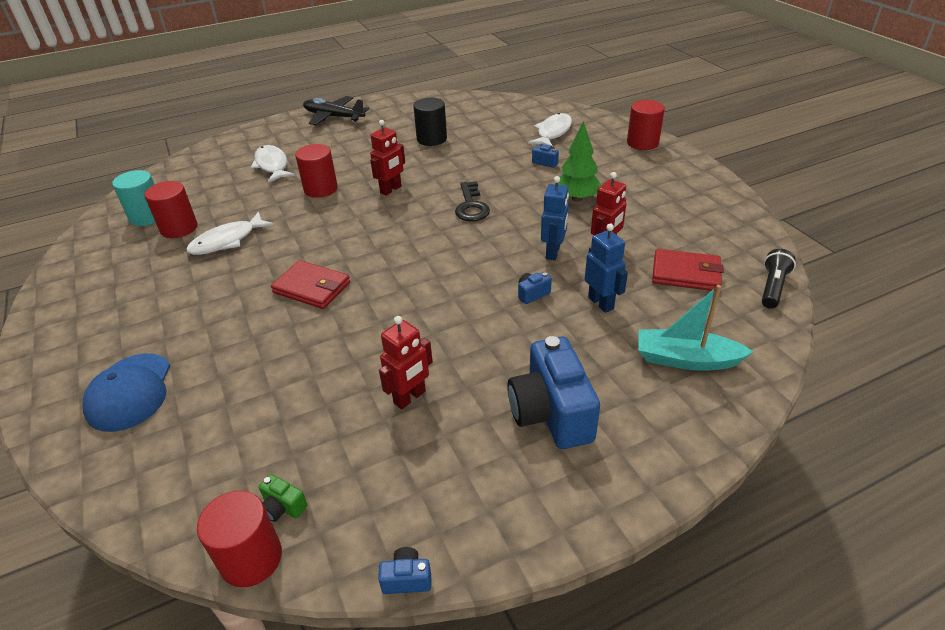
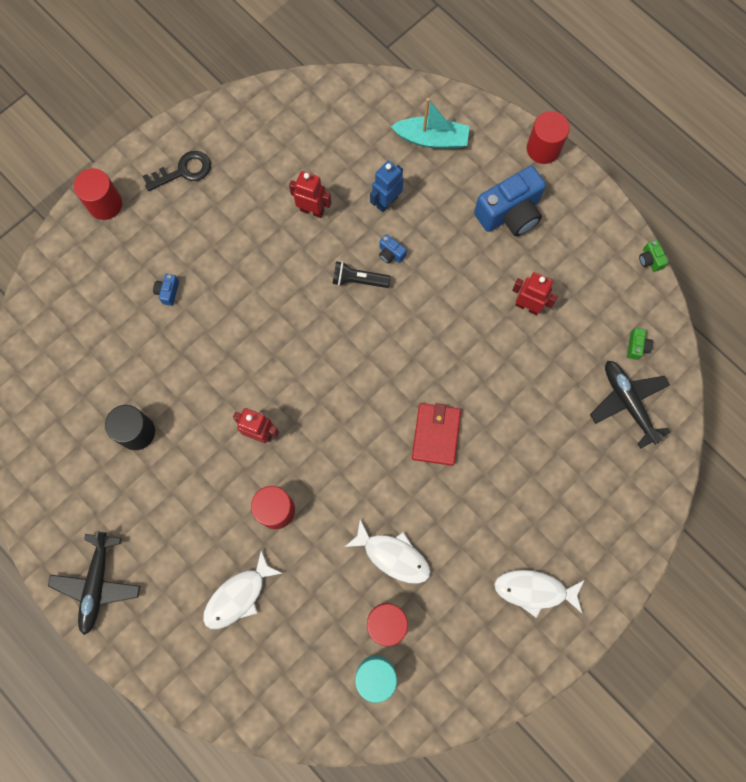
camera: 110 degrees left, 35 degrees up
(130, 392) = (593, 510): blue cap -> none
(216, 469) = (628, 403): none -> black plane
(251, 558) = (672, 347): red cylinder -> red cylinder (543, 149)
(407, 579) = (650, 260): blue camera -> green camera
(471, 206) = (272, 341): black key -> black key (183, 171)
(553, 132) = (96, 300): white fish -> white fish (534, 590)
(553, 252) = (329, 250): blue robot -> none
(577, 198) = (235, 248): green tree -> none
(686, 273) = (331, 146): red wallet -> none
(686, 359) = (431, 139): turquoise boat -> turquoise boat turned 75 degrees counterclockwise
(772, 287) = (332, 87): black flashlight -> black flashlight (358, 280)

